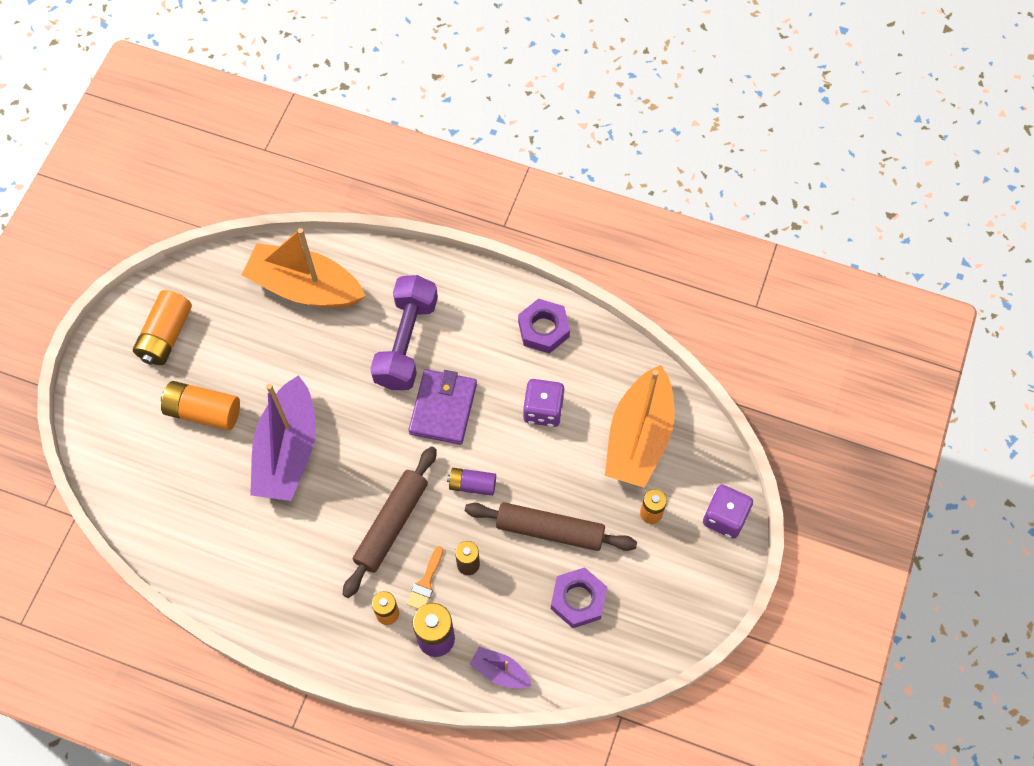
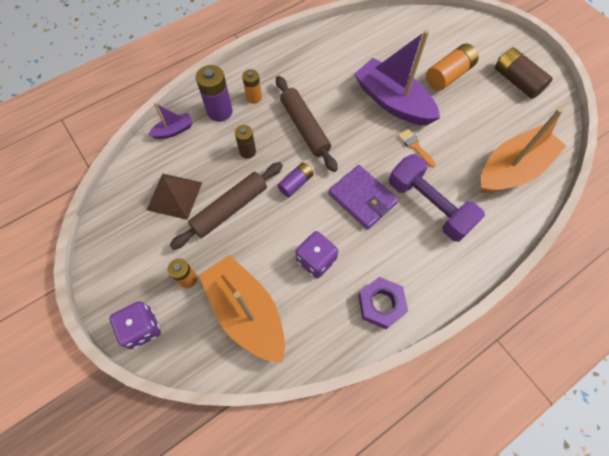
camera: 125 degrees right, 0 degrees up
(166, 335) = (516, 81): orange battery -> brown battery
(425, 583) = (255, 124): orange brush -> orange brush (415, 146)
(578, 600) = (174, 196): purple nut -> brown pyramid

